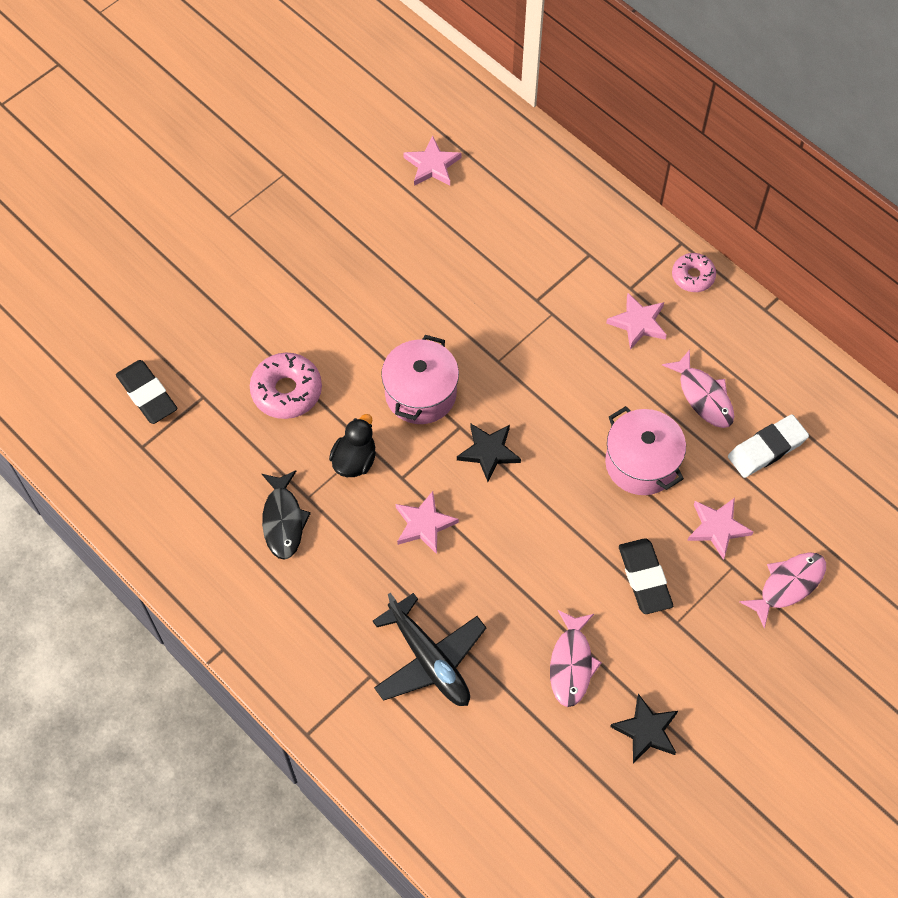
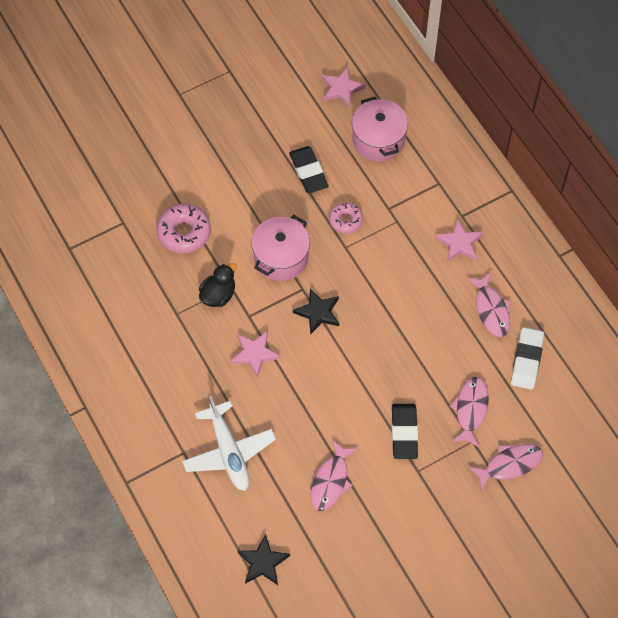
camera: 15 degrees right, 0 degrees up
(147, 394) = (83, 211): black eraser -> black eraser (308, 172)
(283, 520) = (154, 326): black fish -> none
(429, 660) = (229, 452): black plane -> white plane
(641, 463) = (428, 348): pink pot -> pink pot (378, 140)
(646, 731) = (370, 542): black star -> black star (263, 562)
(693, 276) = (512, 218): pink donut -> pink donut (345, 220)
(718, 528) = (470, 409): pink star -> pink fish
(767, 449) = (526, 360): white eraser -> white eraser turned 60 degrees counterclockwise

